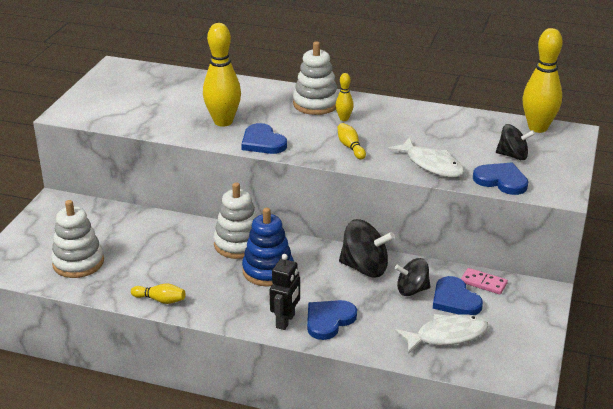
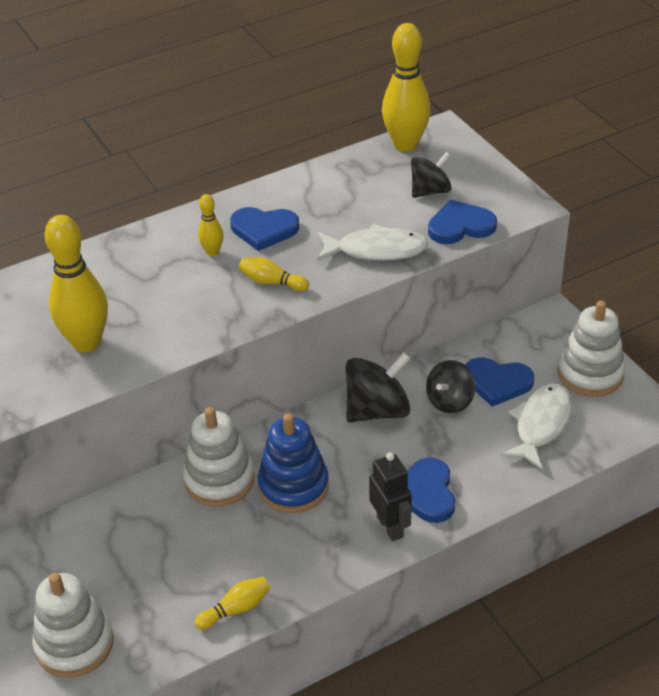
camera: 45 degrees left, 10 degrees up
(263, 142) = (172, 338): blue heart -> blue heart (264, 229)
(316, 104) = (154, 252): white stacking toy -> white stacking toy (590, 374)
(483, 283) = (495, 346): pink domino -> none

